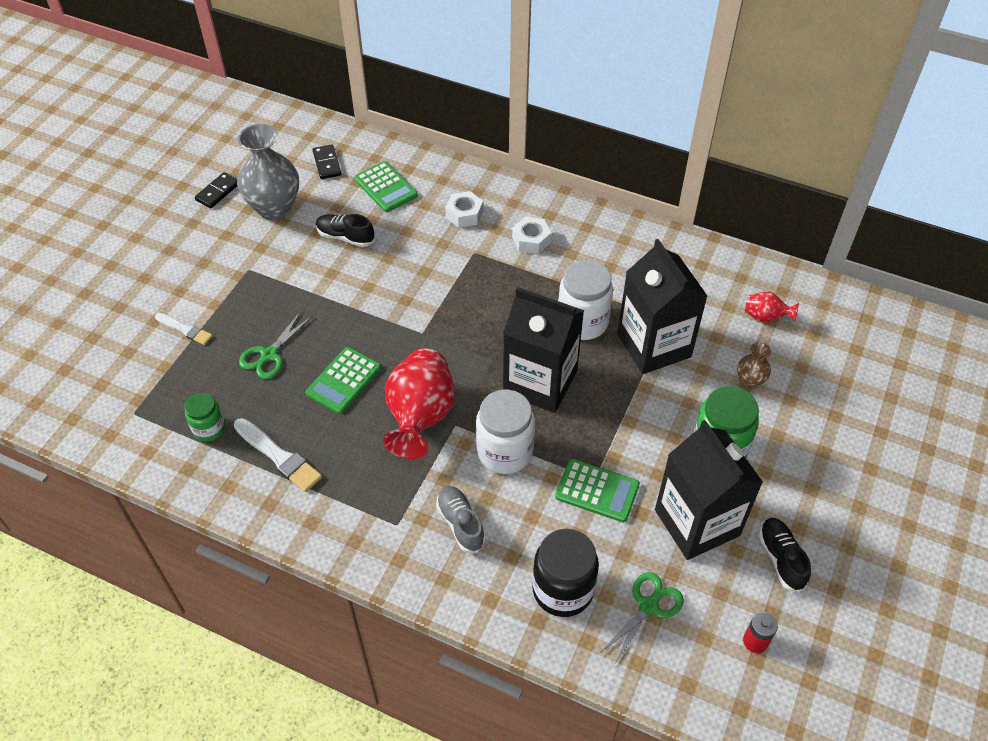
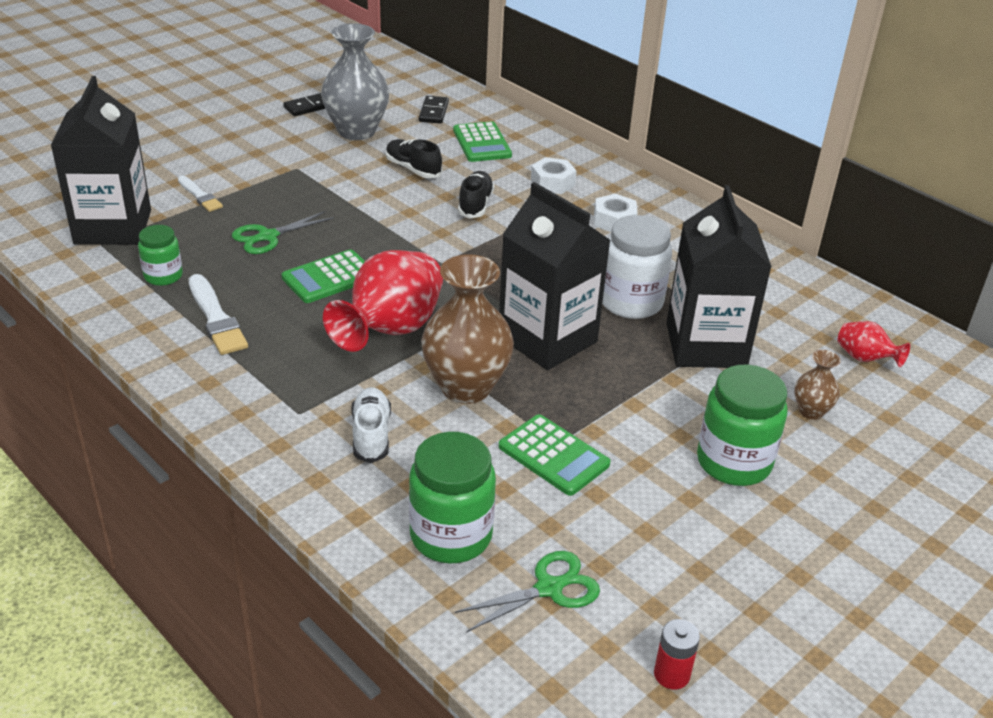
camera: 20 degrees right, 15 degrees down
(460, 523) = (371, 435): grey shoe -> white shoe
(504, 452) = (466, 387): white jar -> brown vase
(563, 590) = (451, 535): black jar -> green jar
(697, 522) = (663, 525): black carton -> black carton (113, 227)
(781, 558) = (756, 598): black shoe -> black shoe (475, 204)

